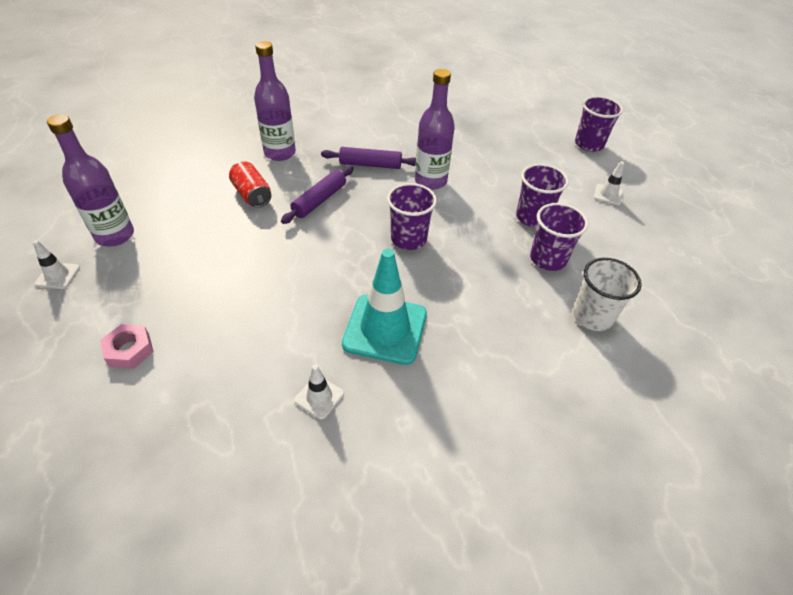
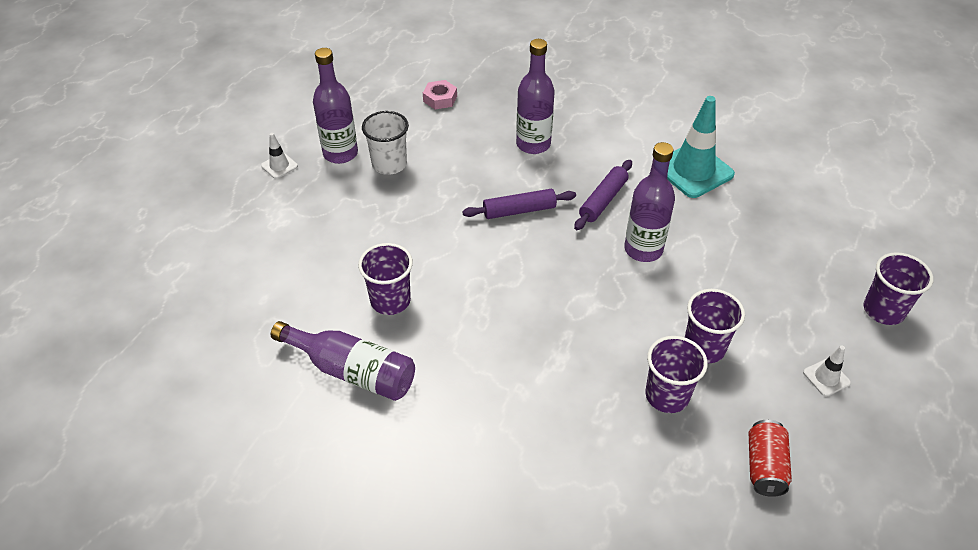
camera: 45 degrees right, 0 degrees up
(129, 350) = (273, 251): pink nut -> pink nut (440, 99)
(252, 195) = (469, 174): red can -> red can (764, 466)
(319, 397) = (352, 371): white traffic cone -> purple bottle
(370, 165) = (603, 200): purple rolling pin -> purple rolling pin turned 75 degrees clockwise
(385, 329) = (451, 355): turquoise traffic cone -> turquoise traffic cone (693, 170)
(408, 239) = (556, 293): purple cup -> purple cup (390, 300)
(592, 316) = (642, 473): white cup -> white cup (389, 164)

